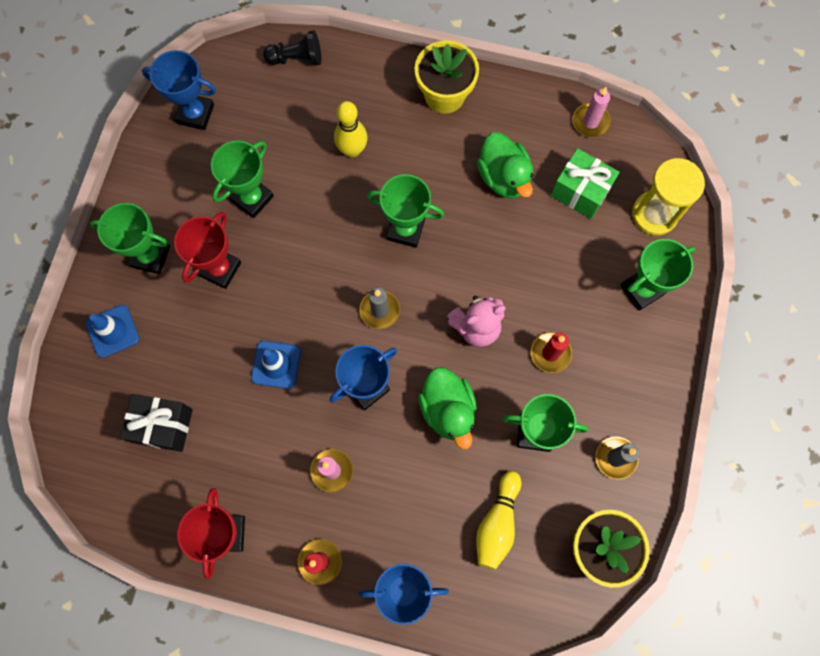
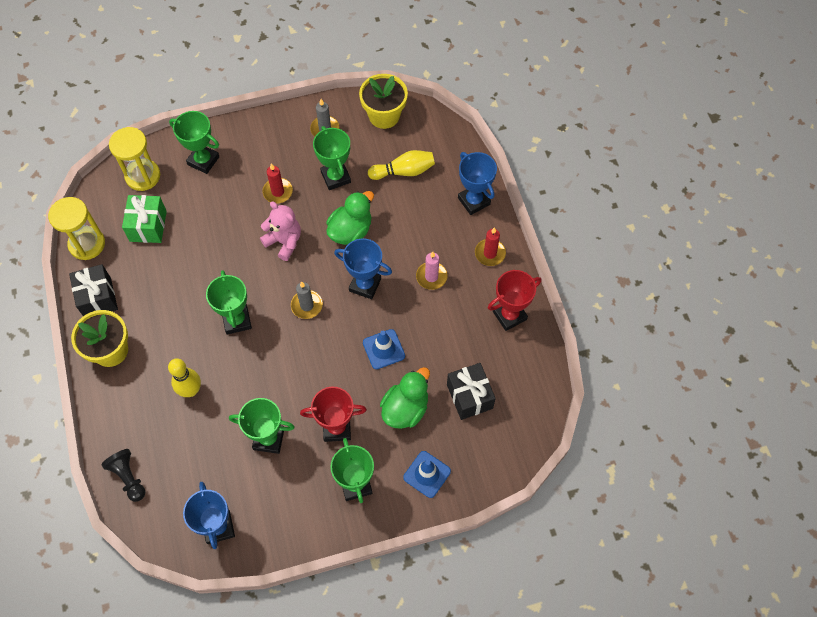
camera: 120 degrees left, 10 degrees down
(504, 177) = (161, 278): green duck -> green duck (405, 409)
(515, 107) = (98, 298): none -> black gift
(590, 122) = (87, 244): pink candle -> yellow hourglass

